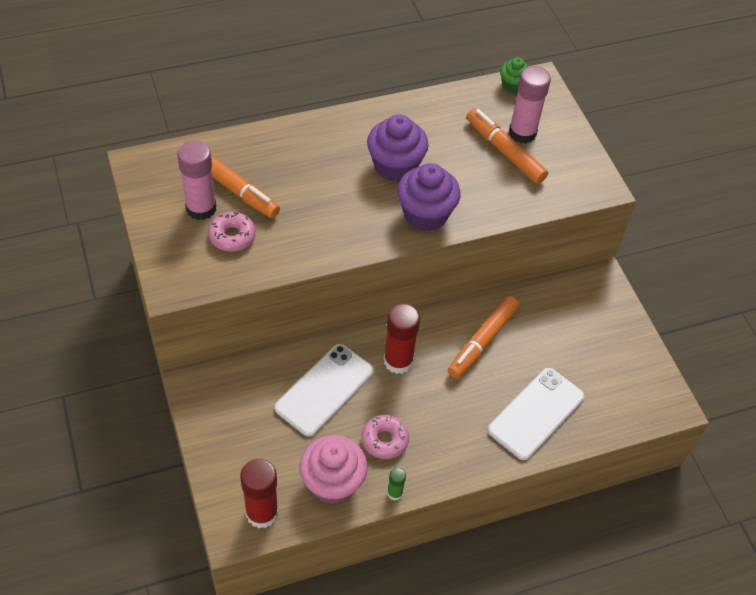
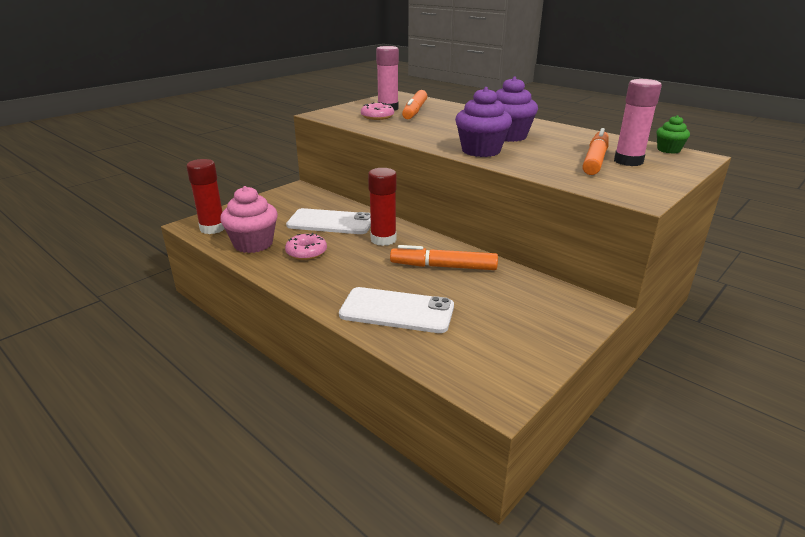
camera: 65 degrees right, 25 degrees down
(395, 493) = (260, 268): green glue stick -> none

